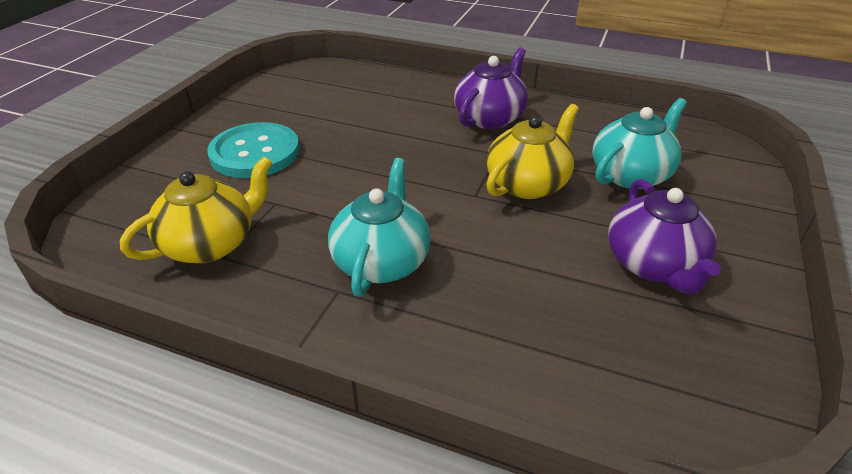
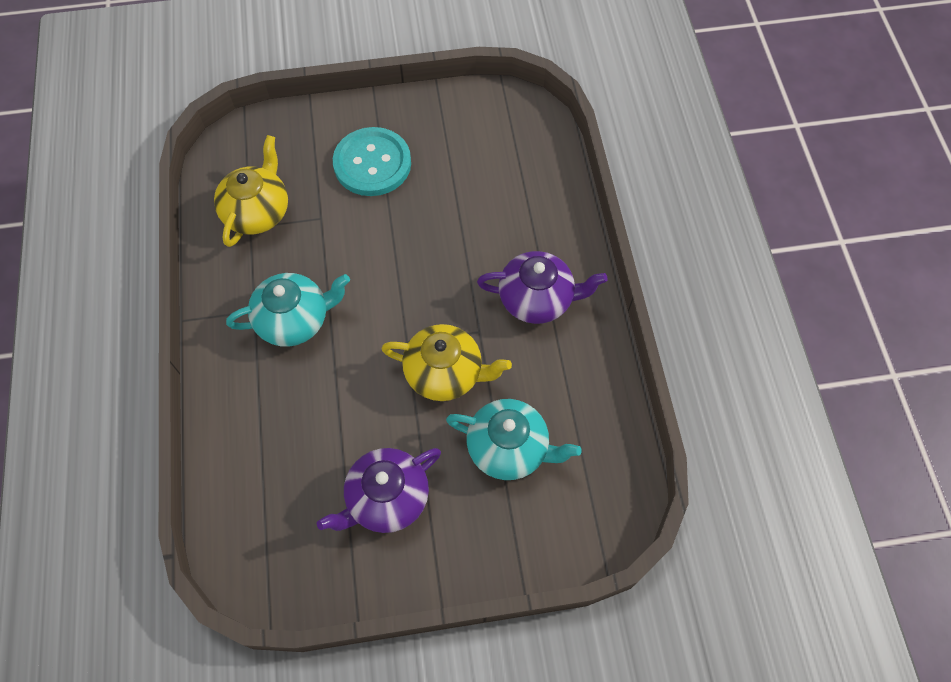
camera: 60 degrees right, 25 degrees up
(211, 244) = (257, 212): yellow teapot -> yellow teapot turned 90 degrees counterclockwise

